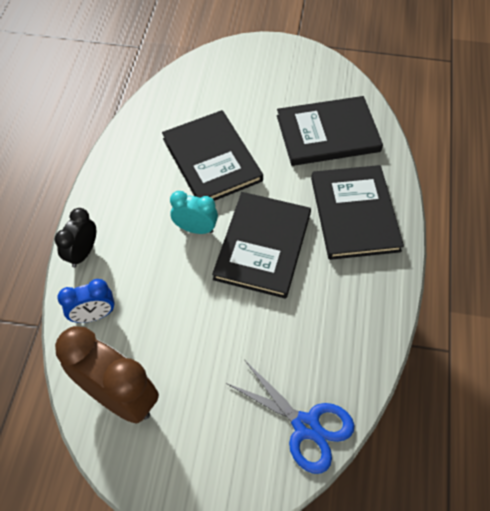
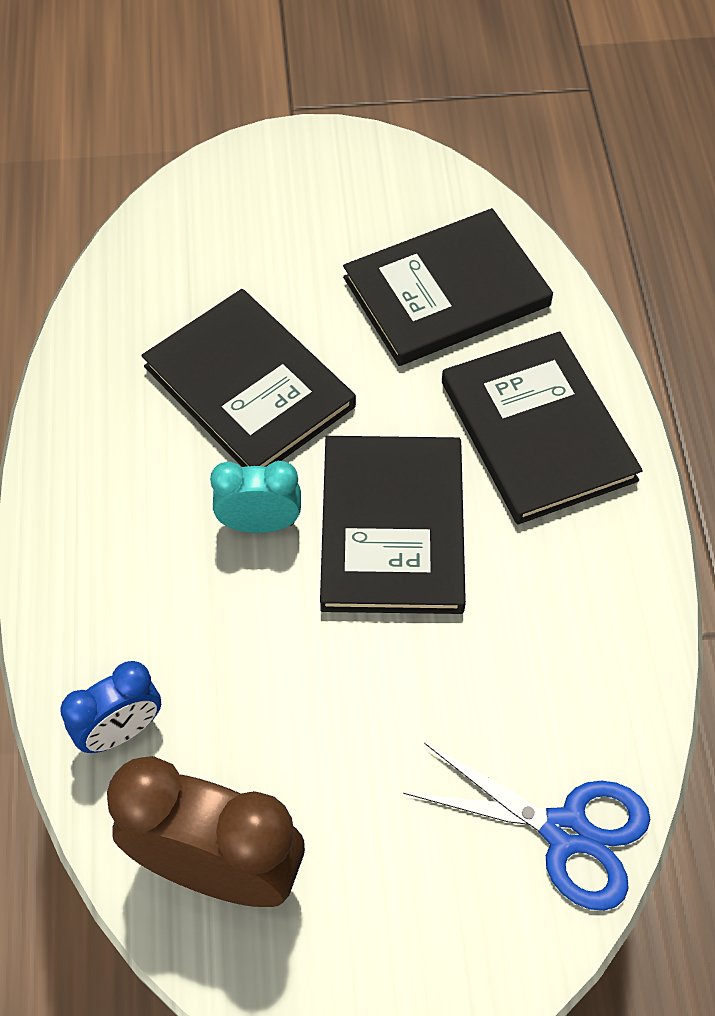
camera: 15 degrees left, 0 degrees up
(83, 253) = (61, 619): black clock -> none

